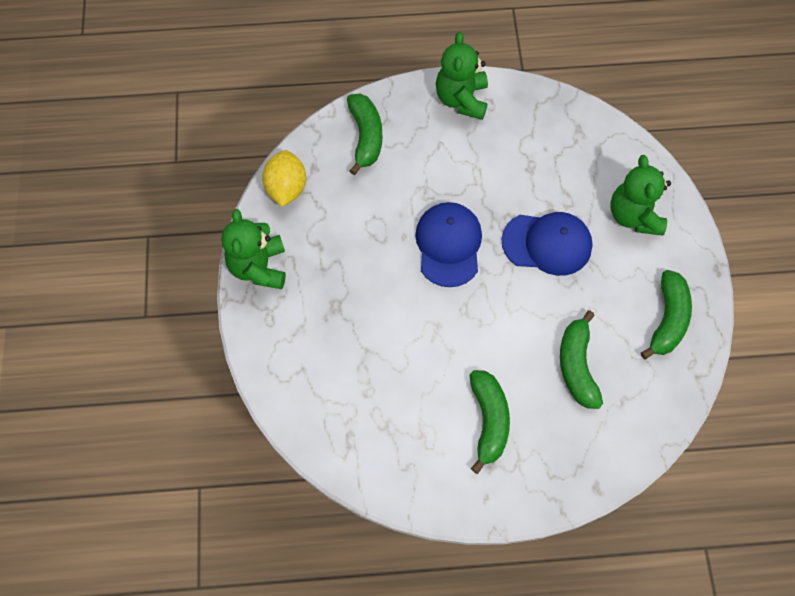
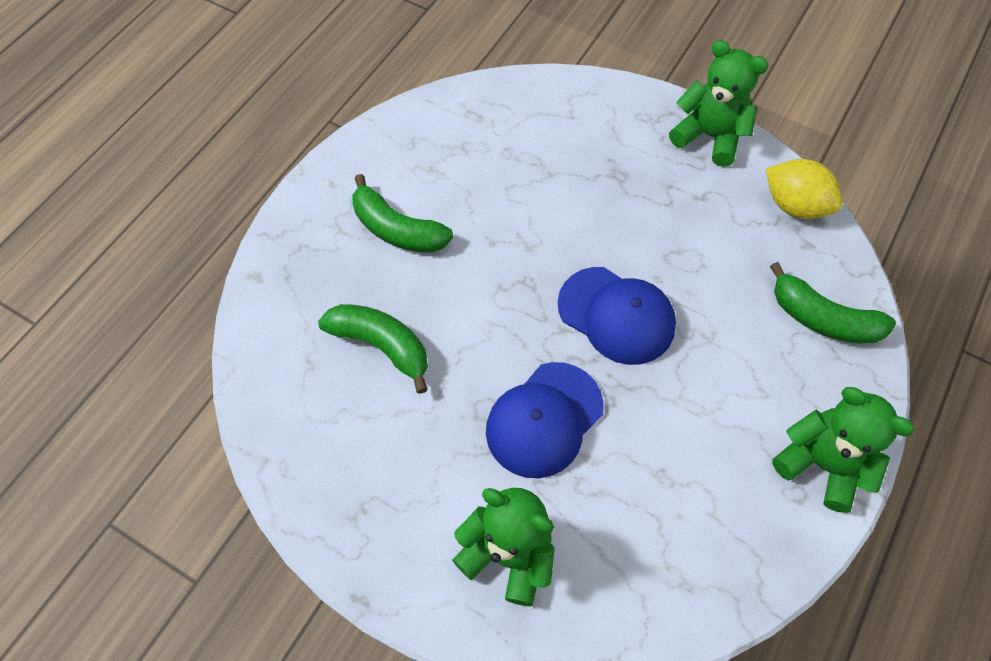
camera: 125 degrees right, 5 degrees down
(667, 319) = (351, 482): green banana -> none

